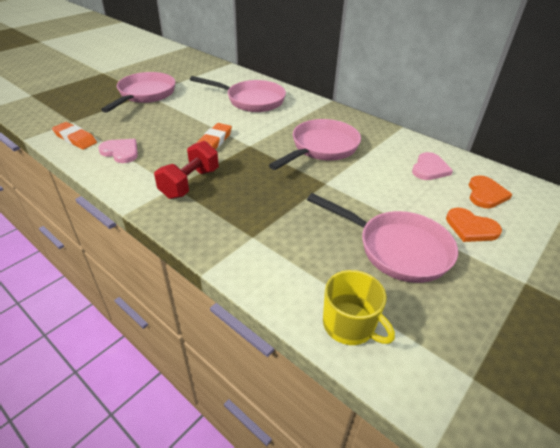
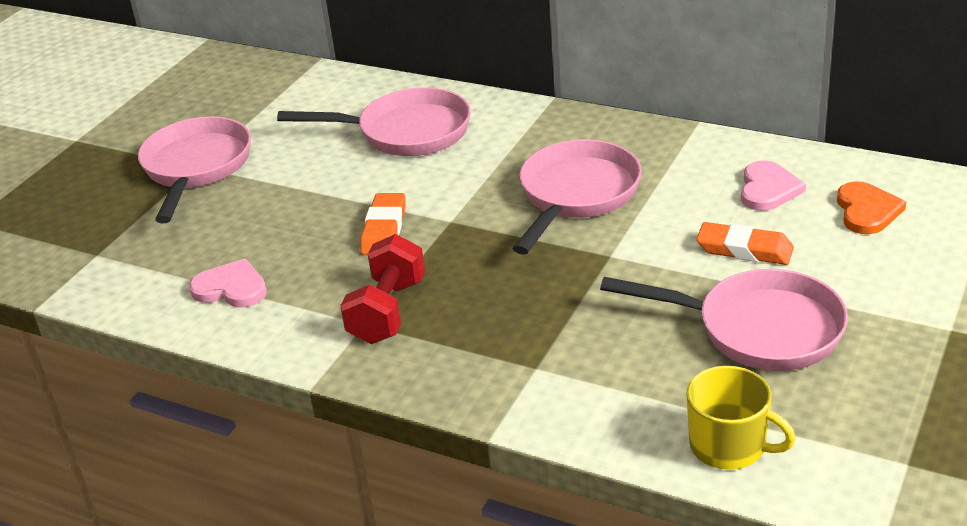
camera: 10 degrees left, 5 degrees down
(75, 139) = (130, 285): orange eraser -> orange eraser (744, 249)
(471, 228) = (857, 270): orange heart -> none

